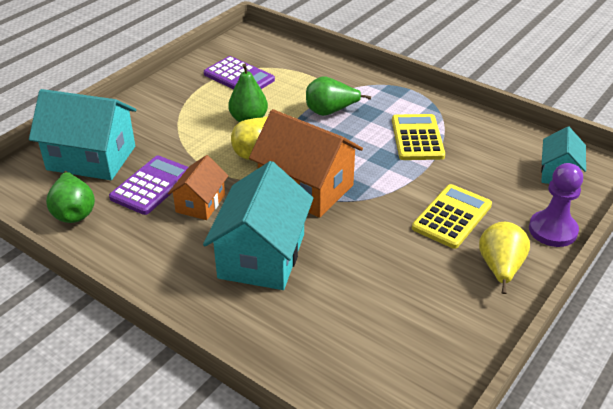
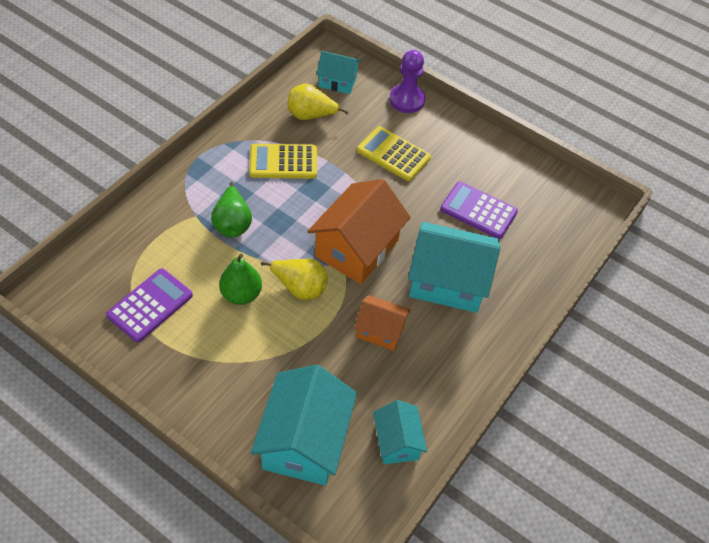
camera: 95 degrees left, 15 degrees up
(74, 212) = (397, 441): green pear -> turquoise house
(152, 186) = (353, 375): purple calculator -> purple calculator (478, 211)
(500, 269) = (450, 136): yellow pear -> yellow pear (311, 116)

